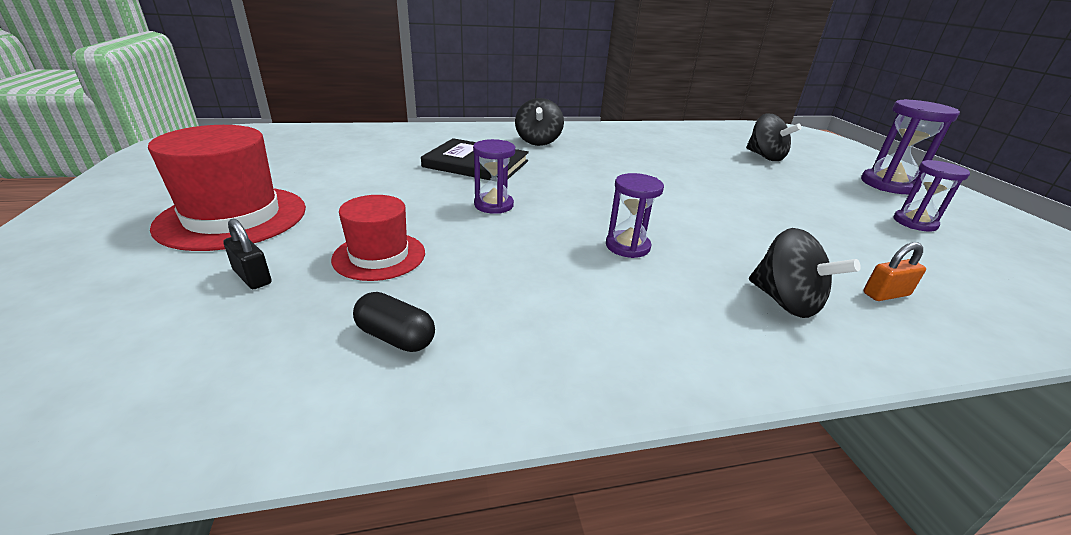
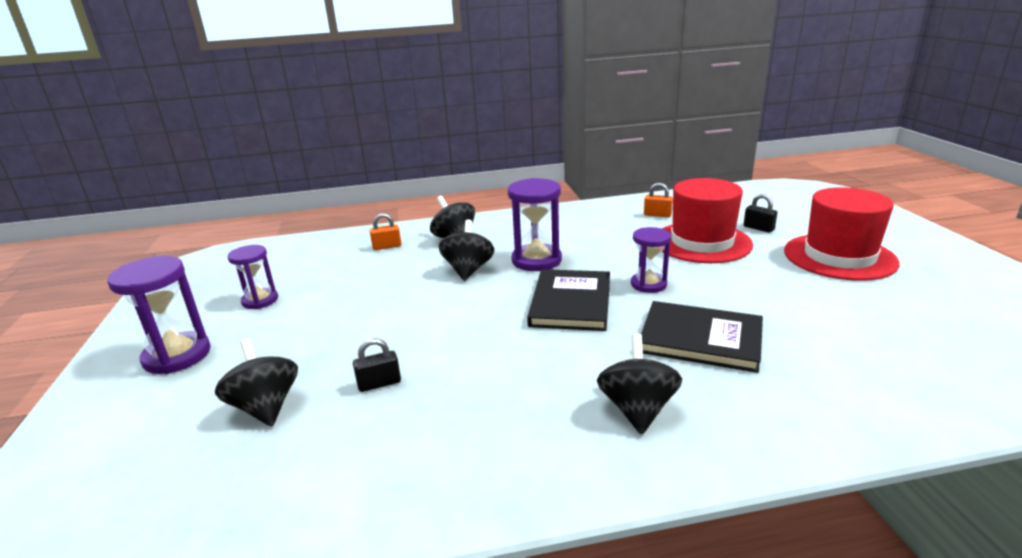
camera: 175 degrees left, 5 degrees down
(379, 256) = (702, 242): red hat -> red hat, size x1.65
(396, 337) = (657, 215): black capsule -> orange padlock
(578, 195) = (570, 303): none -> black book
(627, 246) = (536, 260): purple hourglass -> purple hourglass, size x1.55
(705, 160) = (379, 383): none -> black padlock
(712, 239) = (468, 270): none -> black spinning top

